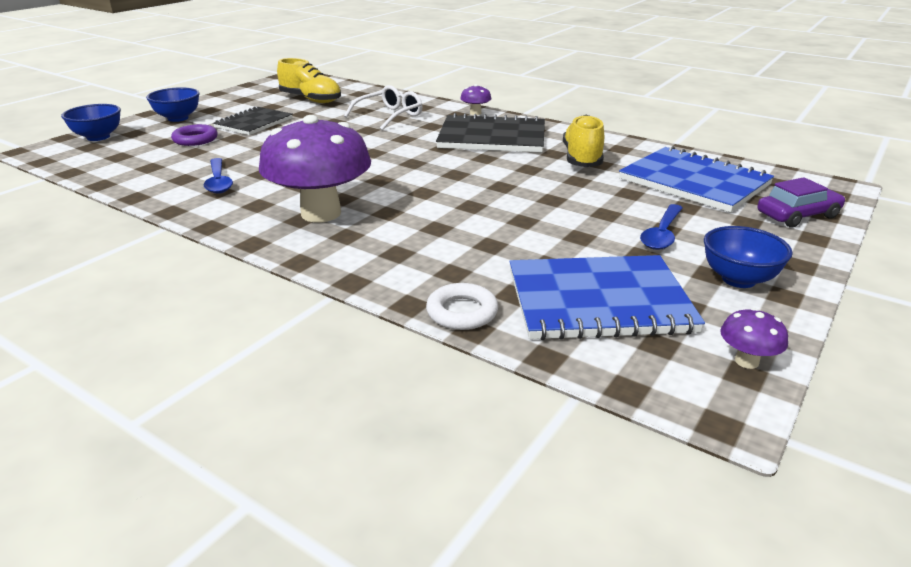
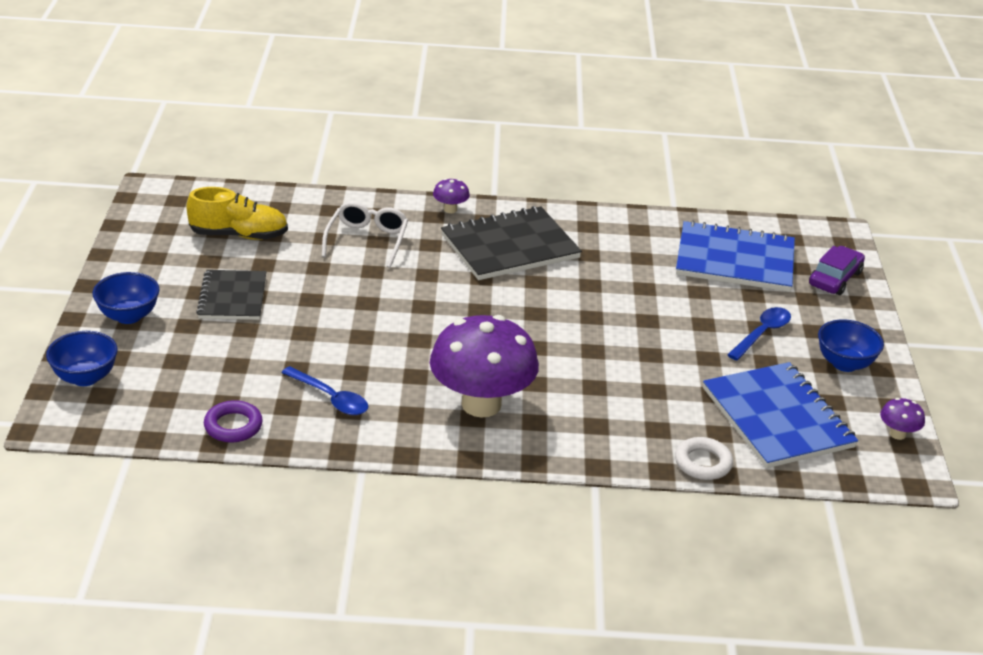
camera: 35 degrees left, 5 degrees up
(195, 139) = (207, 345): purple ring -> purple ring (233, 426)
(582, 158) = (620, 255): yellow shoe -> none
(598, 301) = (777, 418): blue notebook -> blue notebook turned 75 degrees counterclockwise
(662, 234) = (762, 334): blue spoon -> blue spoon turned 135 degrees counterclockwise

